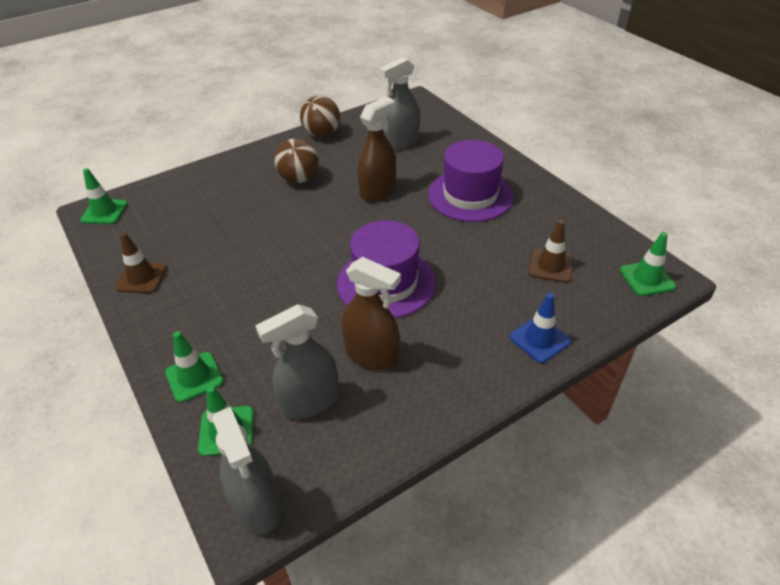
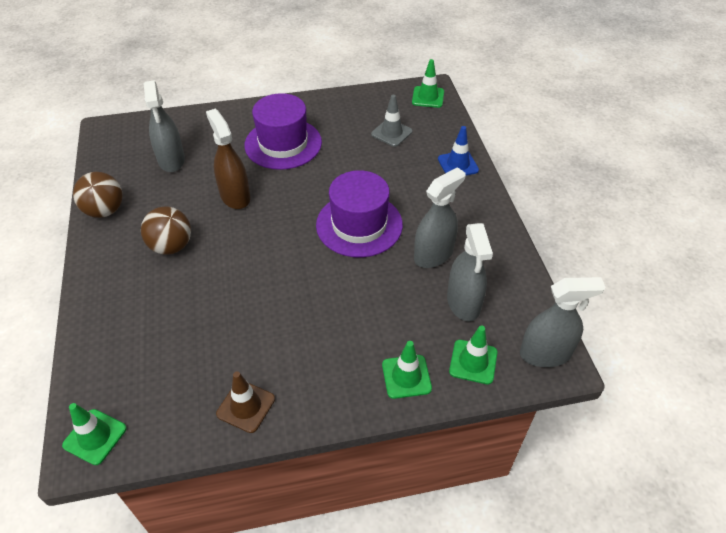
camera: 70 degrees left, 5 degrees up
(372, 355) = (433, 254): brown spray bottle -> grey spray bottle
(551, 266) = (391, 133): brown traffic cone -> grey traffic cone

